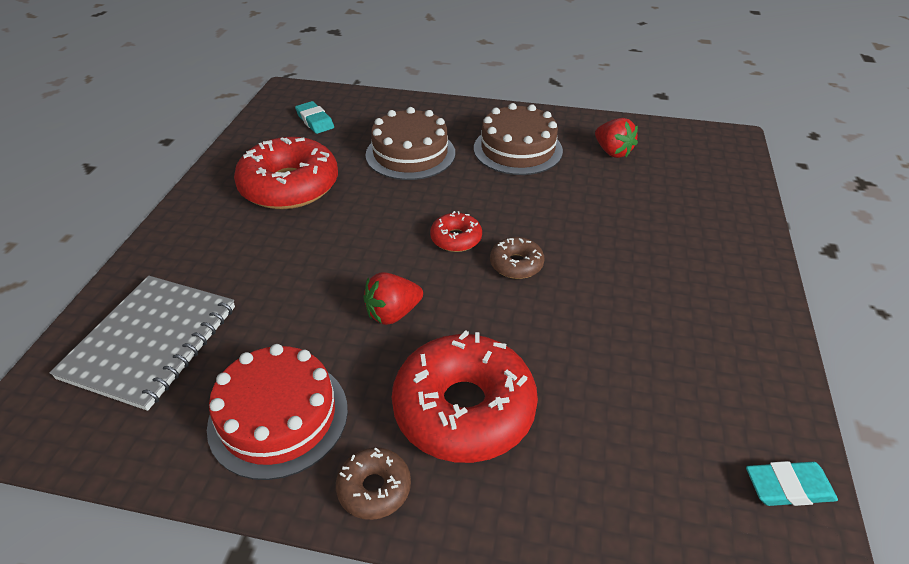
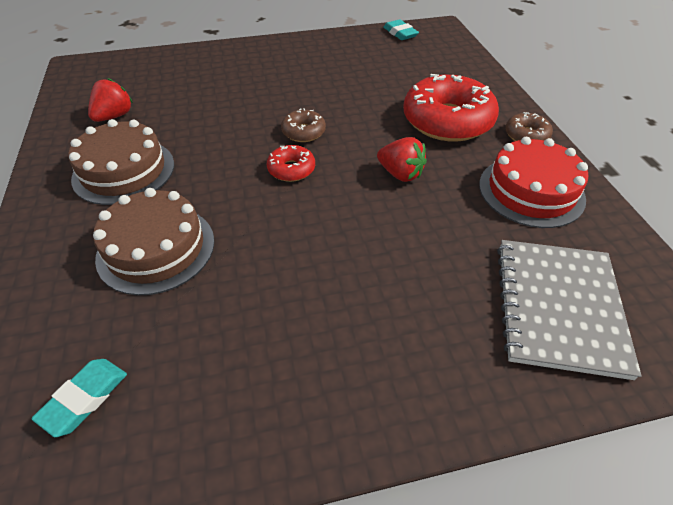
camera: 115 degrees left, 5 degrees up
(151, 342) = (558, 307): grey notebook -> grey notebook turned 75 degrees counterclockwise
(289, 186) = (271, 334): red donut -> none

